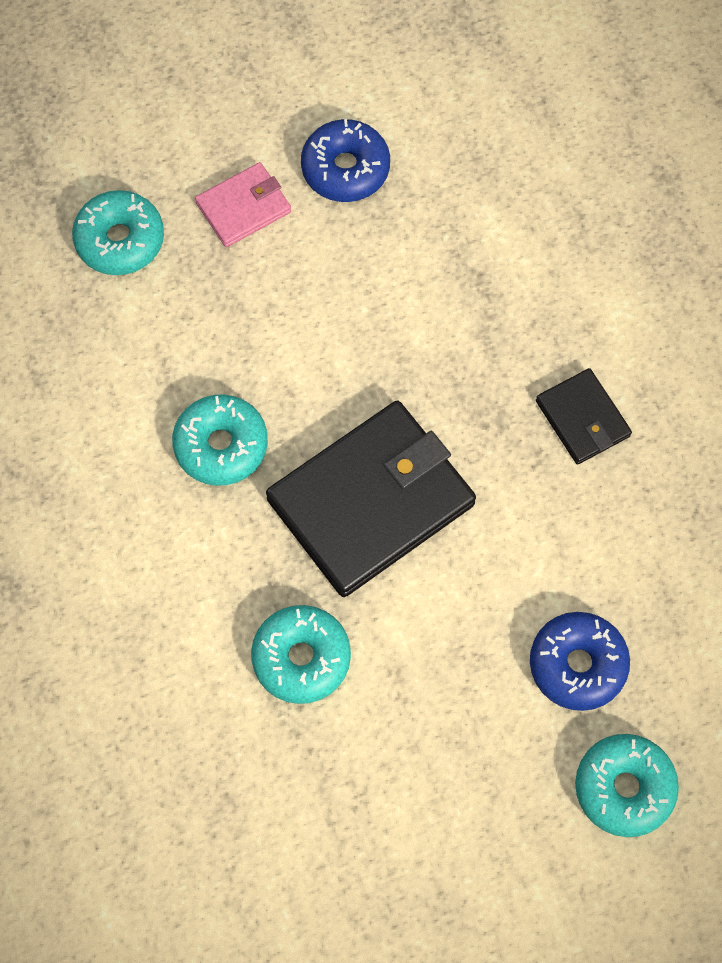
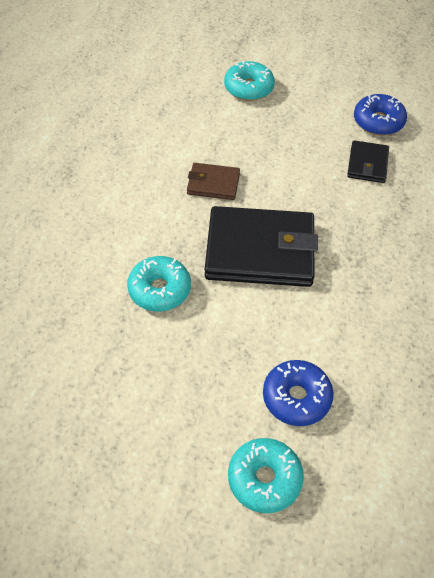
camera: 40 degrees right, 15 degrees down
(221, 445) = (213, 184): turquoise donut -> brown wallet
(243, 207) = (315, 108): pink wallet -> none
(582, 418) = (406, 290): black wallet -> black wallet (367, 164)

